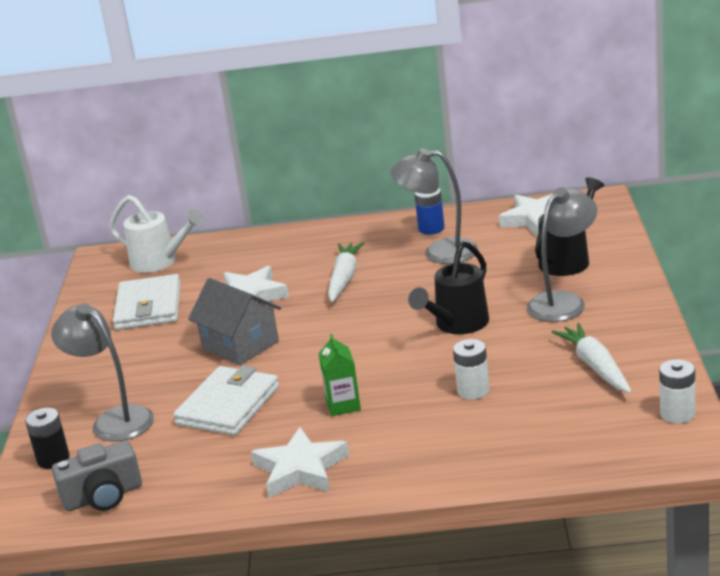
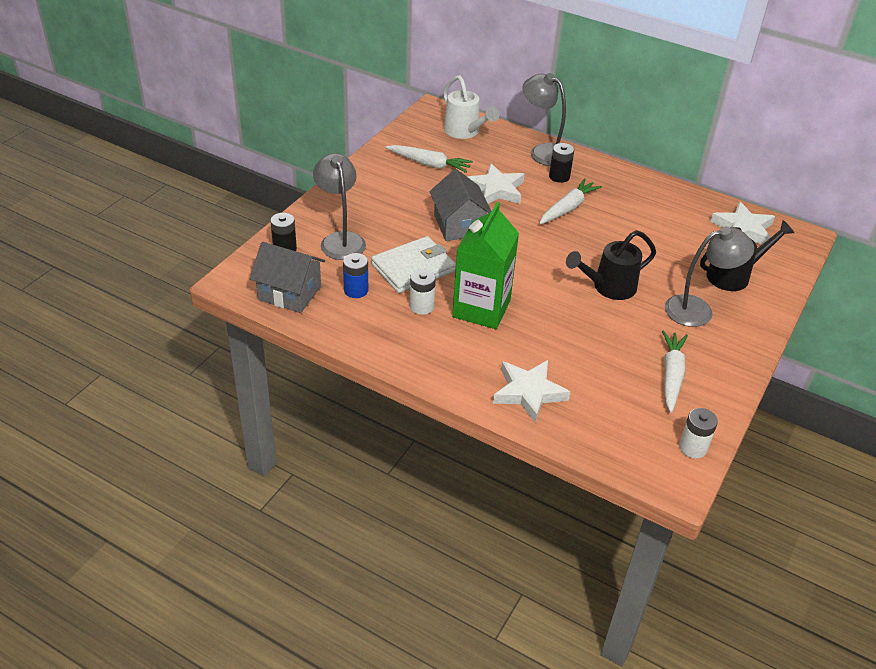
camera: 25 degrees right, 15 degrees up
(103, 496) = (289, 293): grey camera -> grey house
(148, 307) = (429, 164): white wallet -> white carrot
(300, 469) = (415, 342): white star -> white star (528, 392)
(306, 256) = (559, 176): none -> black battery
(343, 405) = (481, 309): green carton -> green carton, size x2.00
(431, 228) = (661, 198): blue battery -> blue battery (356, 290)
(439, 252) = (649, 220): grey lamp -> grey lamp (543, 152)
(473, 390) = (572, 346): white battery -> white battery (421, 306)

